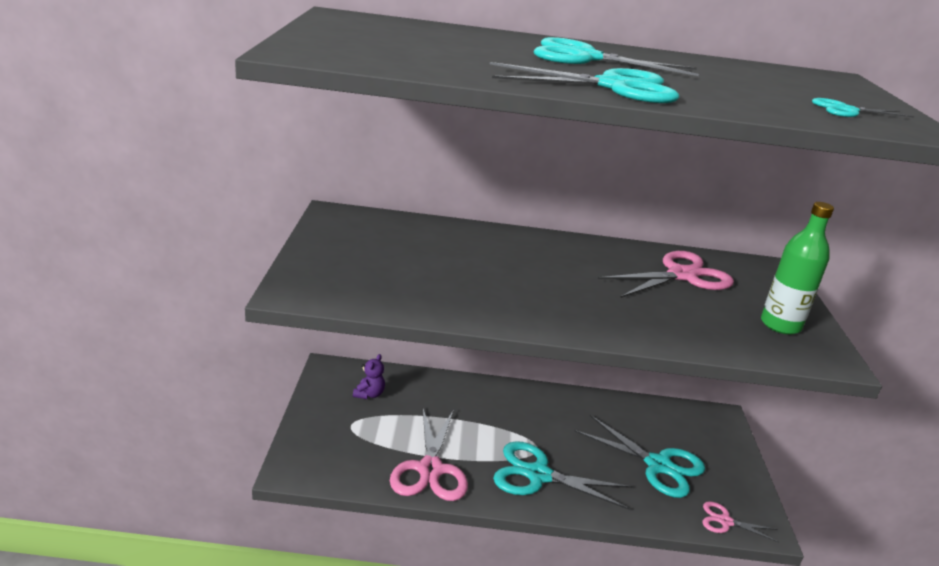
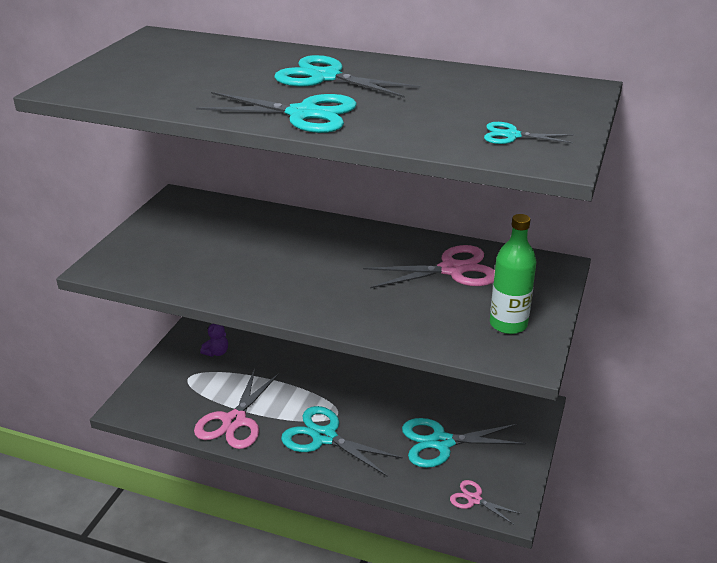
camera: 20 degrees right, 5 degrees up
(658, 465) = (441, 442): turquoise scissors -> turquoise scissors turned 120 degrees clockwise

